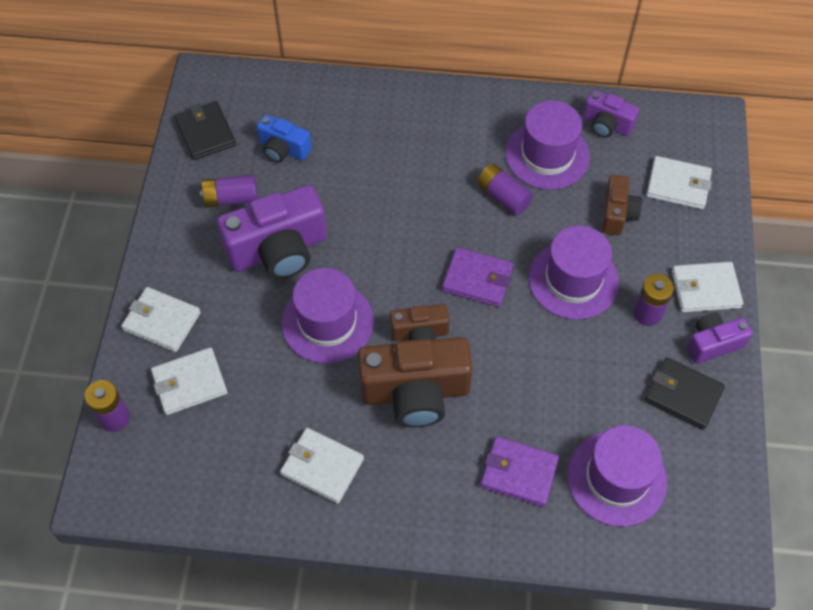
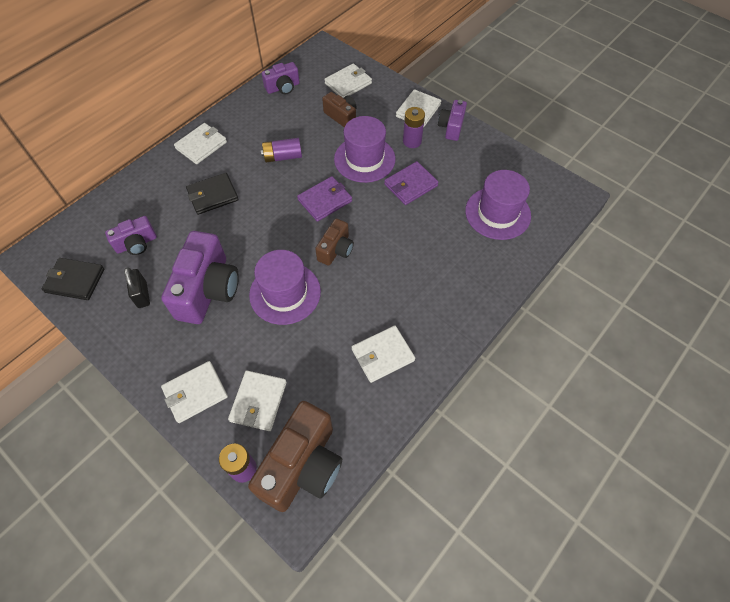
camera: 55 degrees left, 0 degrees up
(231, 198) = (142, 295): purple battery -> black padlock
(283, 149) = (136, 244): blue camera -> purple camera
(415, 392) = (372, 275): brown camera -> brown camera (303, 466)
(451, 110) = (201, 145): none -> white wallet
(519, 473) = (462, 255): purple wallet -> purple wallet (410, 185)
(547, 155) = (276, 122): purple hat -> none
(683, 395) = (471, 156): black wallet -> black wallet (213, 195)

